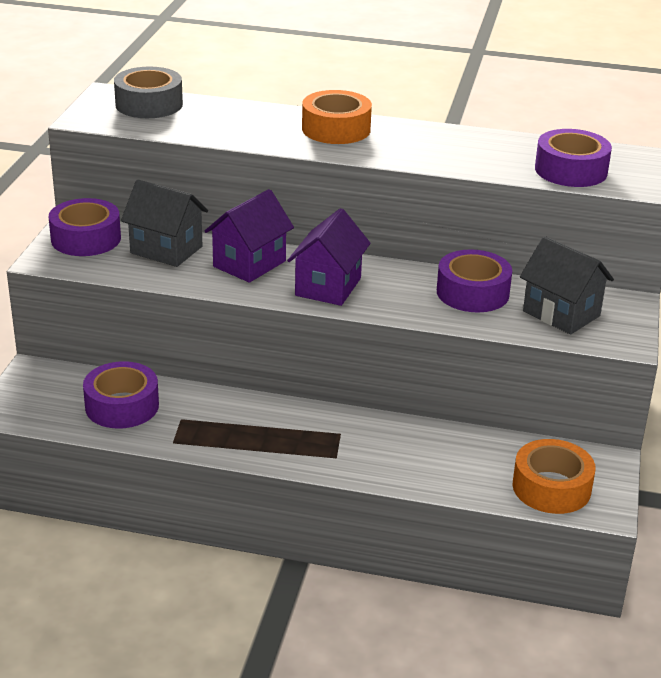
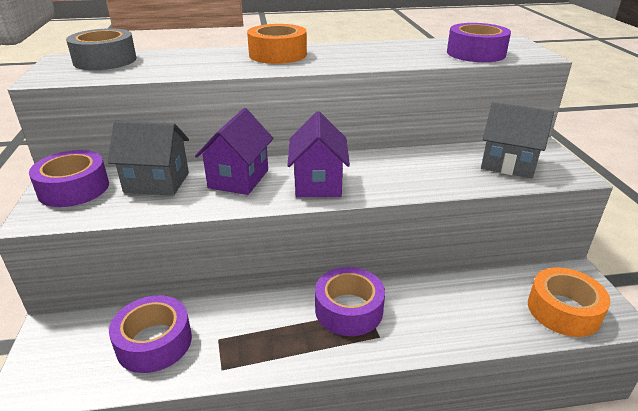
camera: 20 degrees left, 0 degrees up
(472, 293) = (432, 163): purple tape -> purple tape (349, 310)

